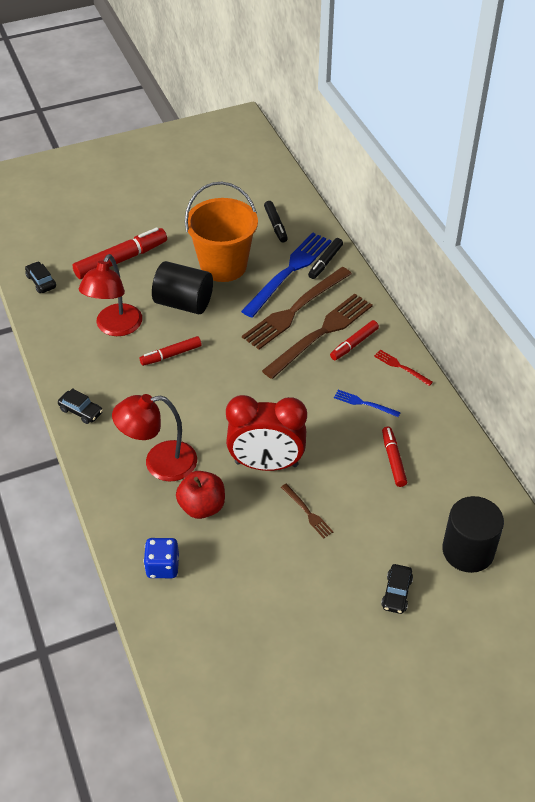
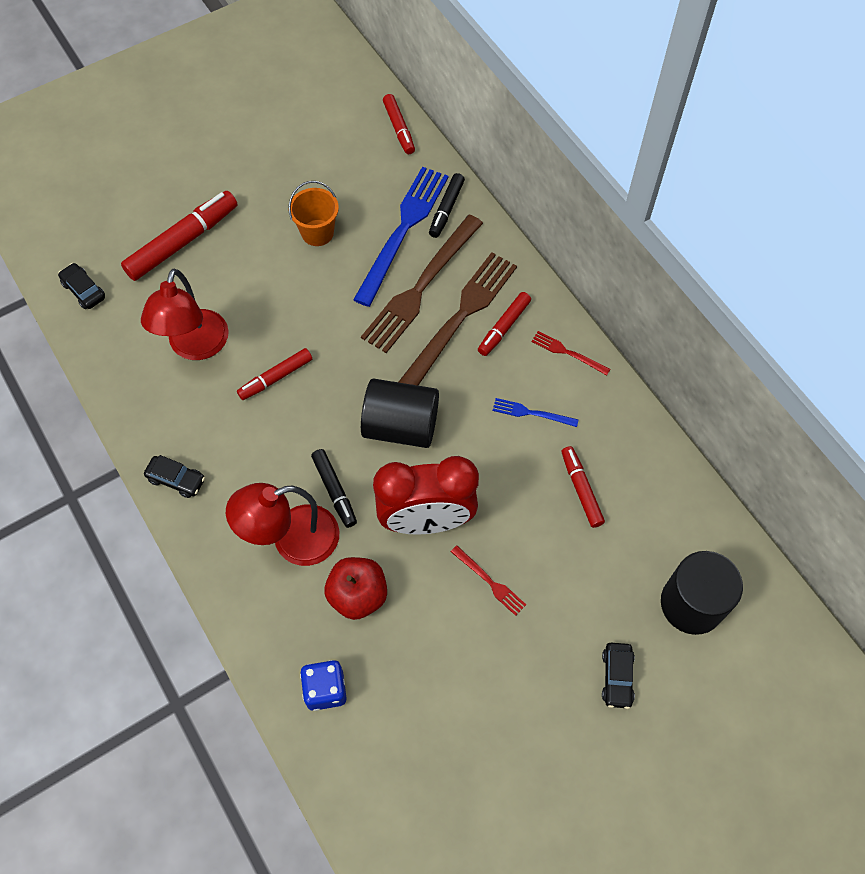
camera: 10 degrees left, 15 degrees up
(184, 303) = (277, 297): black cylinder -> black cylinder (401, 426)
(223, 266) = (317, 233): orange bucket -> orange bucket, size x0.54
(275, 225) = (373, 161): black marker -> black marker (334, 490)
(300, 206) = (399, 128): none -> red marker
(307, 512) = (489, 582): brown fork -> red fork

